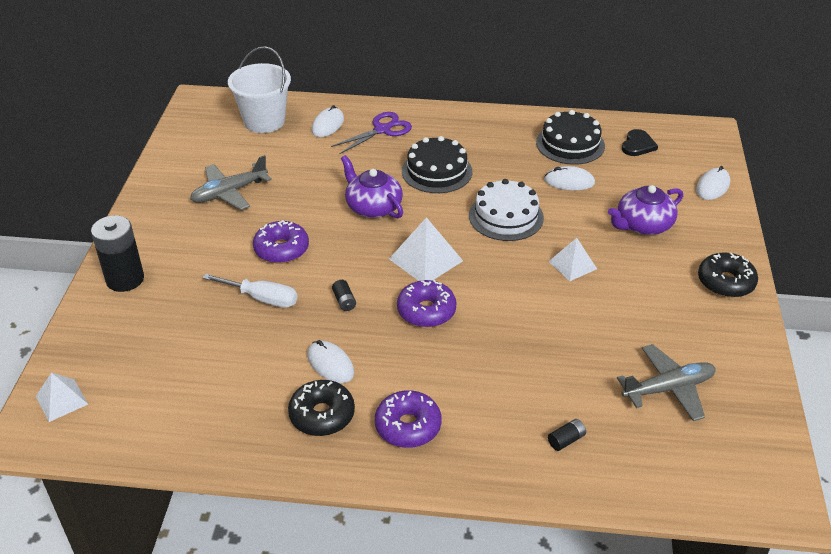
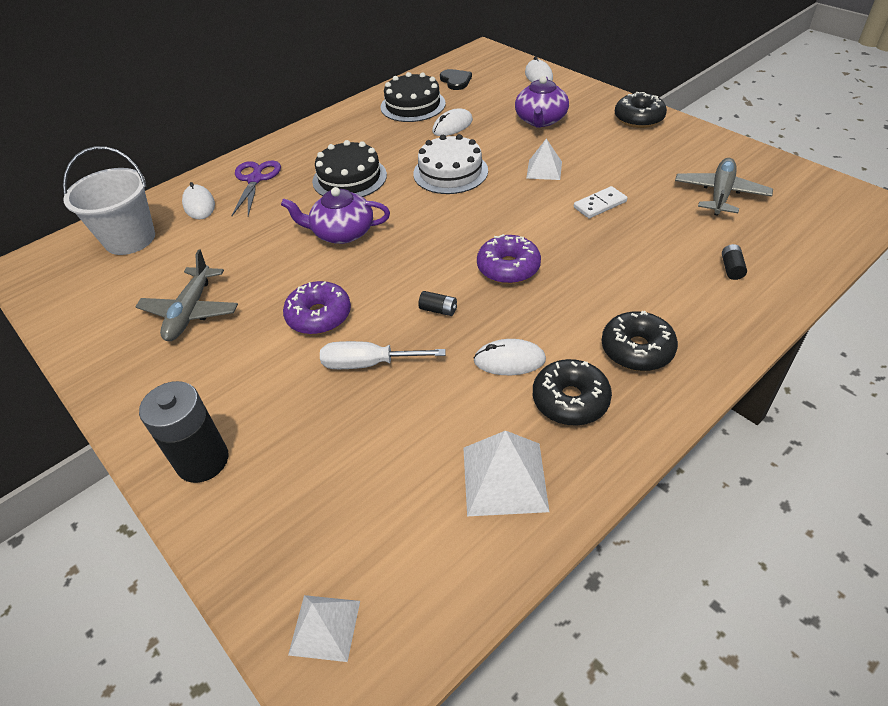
camera: 45 degrees left, 5 degrees up
(262, 298) = (368, 364): white screwdriver -> white screwdriver turned 150 degrees counterclockwise
(408, 426) = (637, 349): purple donut -> black donut
(426, 260) = (446, 237): white pyramid -> white pyramid (504, 478)
(563, 321) = (600, 204): none -> white domino

